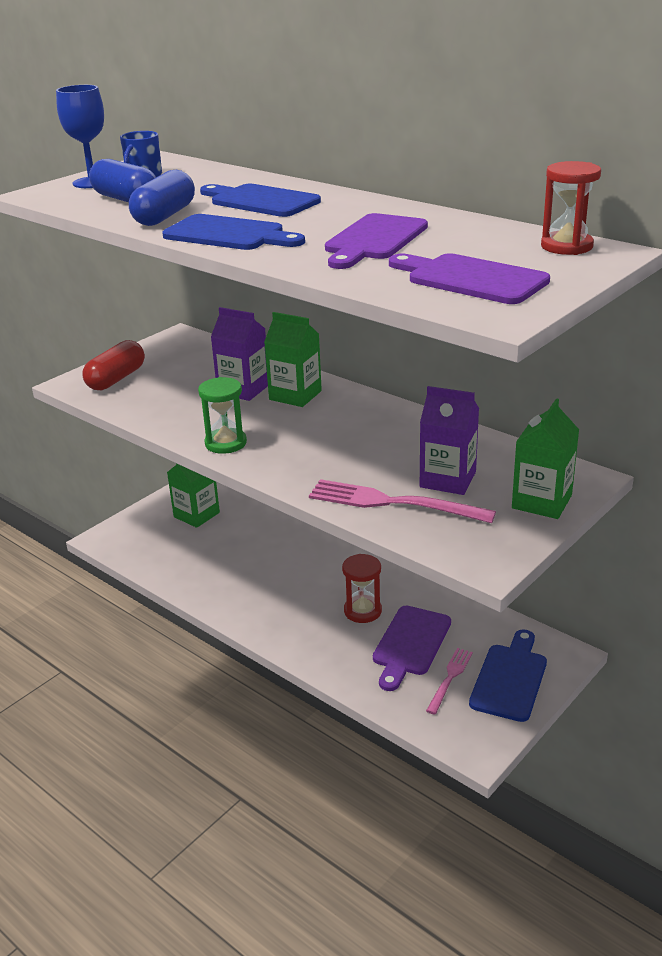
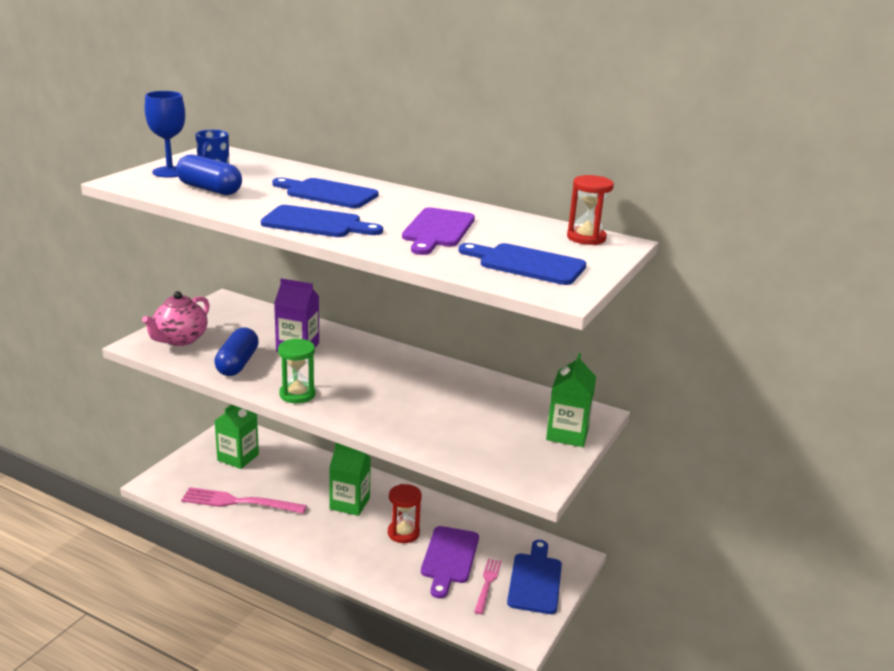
camera: 15 degrees left, 5 degrees down
(116, 379) = (180, 339): red capsule -> pink teapot
(164, 216) = (252, 205): blue capsule -> blue capsule (237, 364)
(295, 395) = (344, 351): green carton -> green carton (349, 503)
(391, 503) = (451, 439): pink fork -> pink fork (238, 502)
(448, 479) = (490, 419): purple carton -> none
(471, 279) = (527, 264): purple cutting board -> blue cutting board

